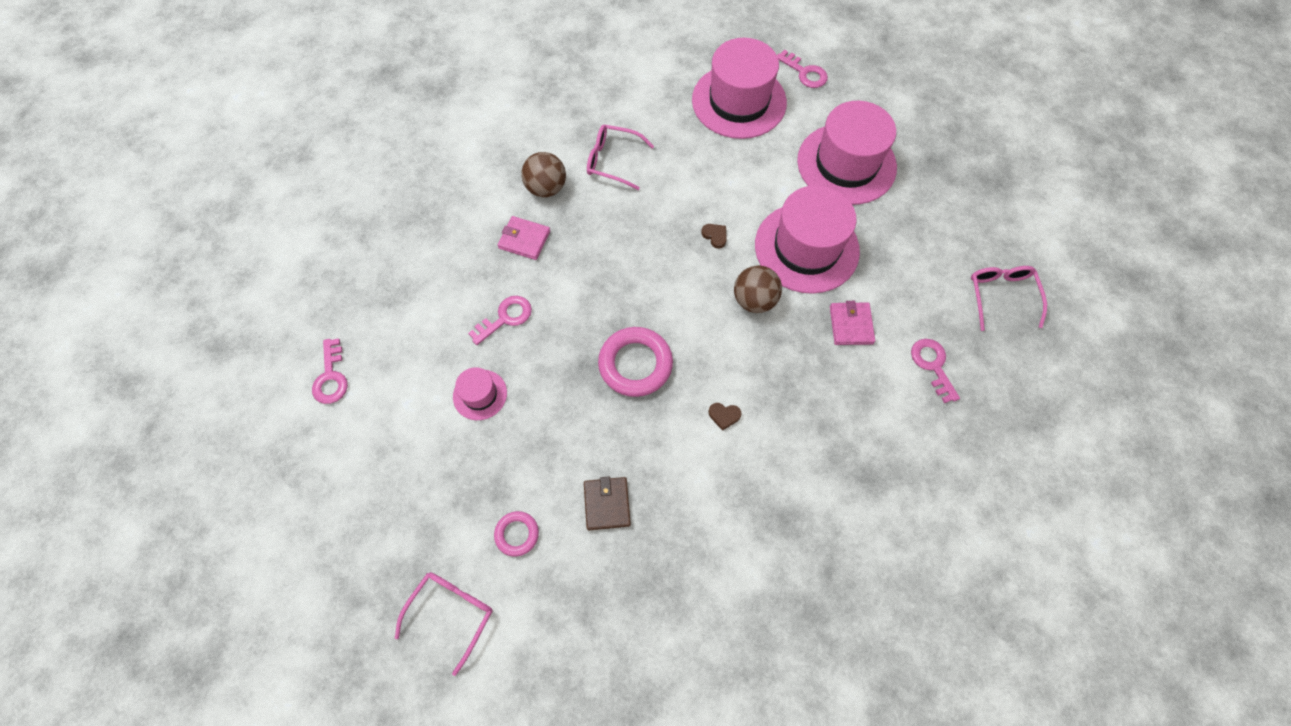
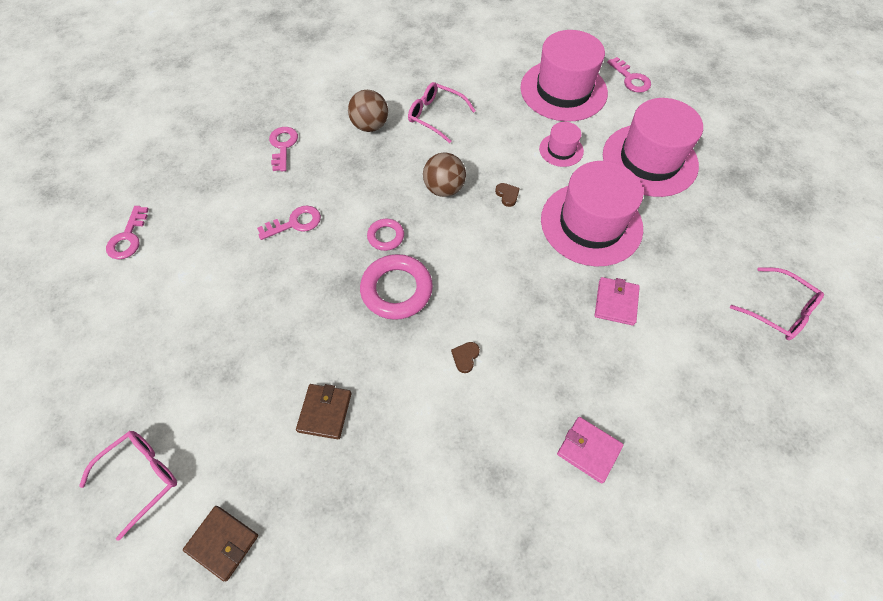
camera: 15 degrees right, 5 degrees down
(480, 394) = (247, 283): pink hat -> pink hat (561, 150)
(517, 534) = (231, 418): pink ring -> pink ring (386, 236)
(524, 239) = (336, 163): pink wallet -> pink wallet (588, 450)
(555, 649) = (222, 543): none -> brown wallet
(724, 416) = (465, 357): brown heart -> brown heart turned 90 degrees clockwise
(754, 300) = (527, 259): brown ball -> brown ball (444, 189)
(932, 365) = (690, 360): pink key -> pink key (283, 146)
(1001, 296) = (779, 310): pink glasses -> pink glasses turned 120 degrees clockwise

